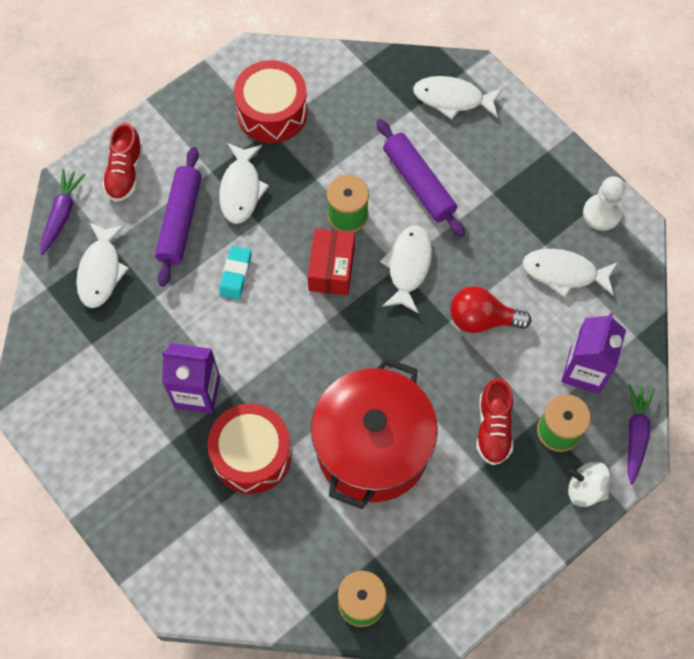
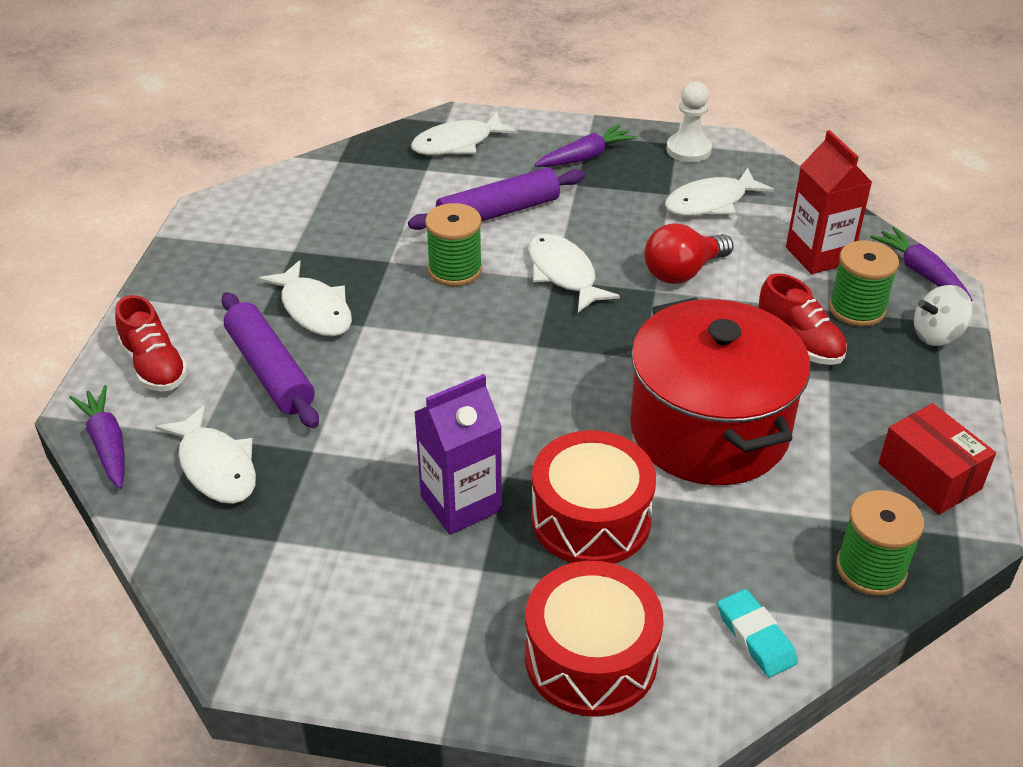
camera: 40 degrees left, 25 degrees down
(235, 274) = (387, 378): turquoise eraser -> turquoise eraser (755, 637)
(272, 112) = (281, 237): red drum -> red drum (591, 658)
(331, 269) = (488, 317): red box -> red box (929, 476)
(419, 183) = (498, 212): purple rolling pin -> purple rolling pin turned 45 degrees counterclockwise
(524, 171) = (585, 157): none -> purple carrot
(584, 370) = (818, 255): purple carton -> red carton

